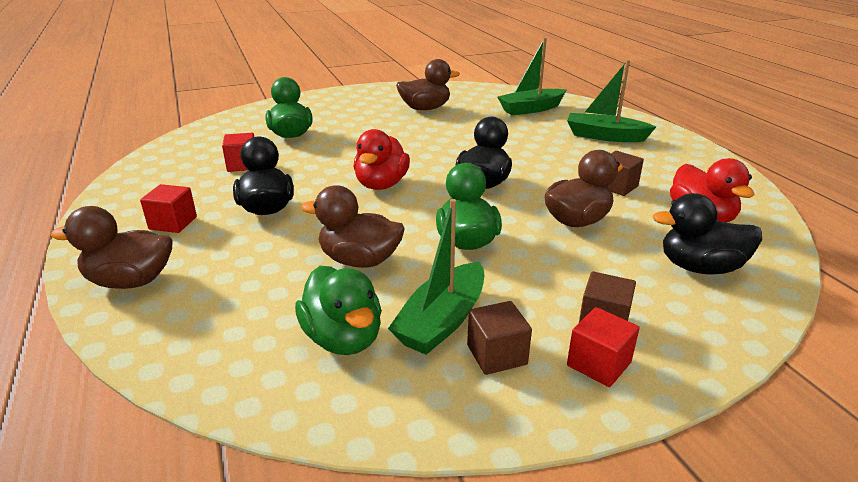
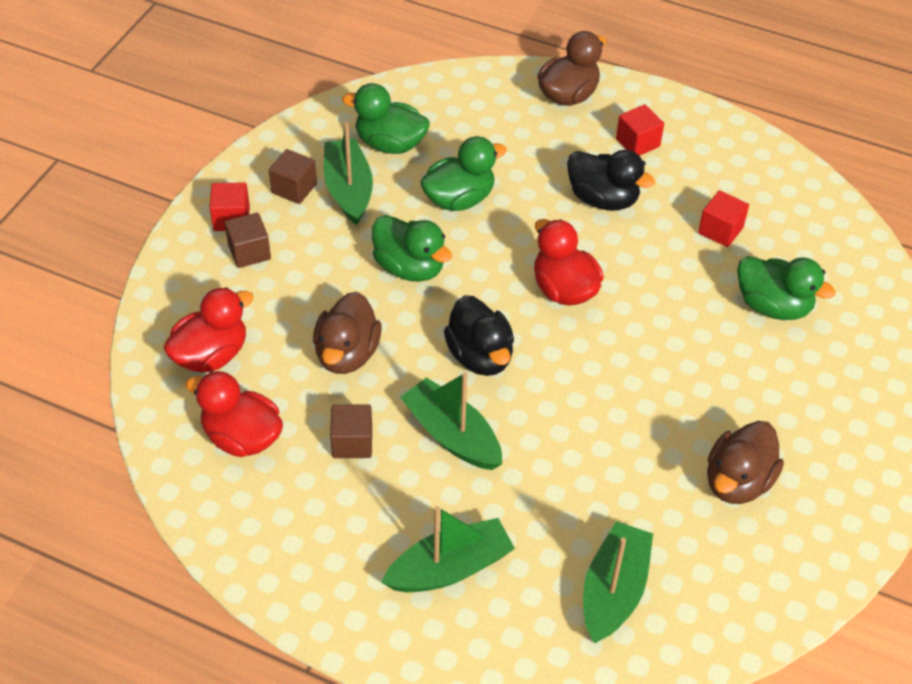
camera: 135 degrees right, 20 degrees up
(359, 260) = (459, 199): brown duck -> green duck
(547, 166) = (452, 435): none -> green boat
(700, 267) = (211, 355): black duck -> red duck

